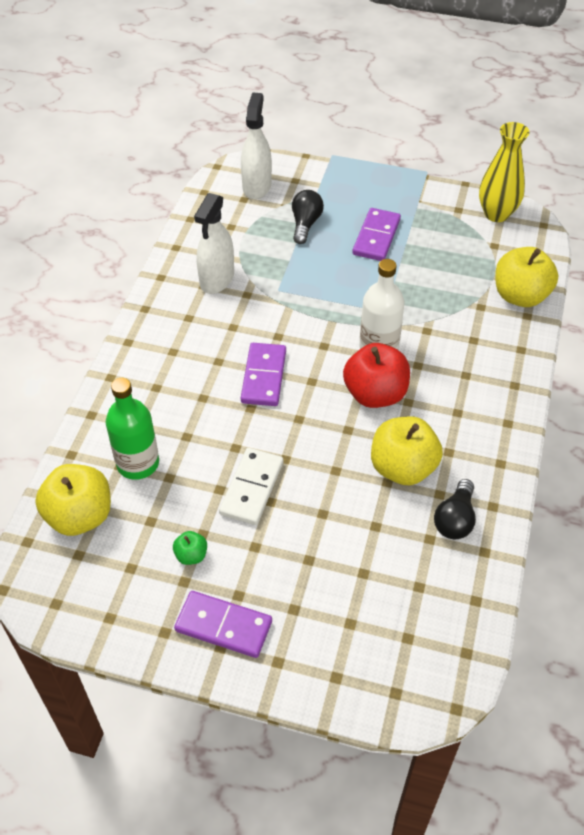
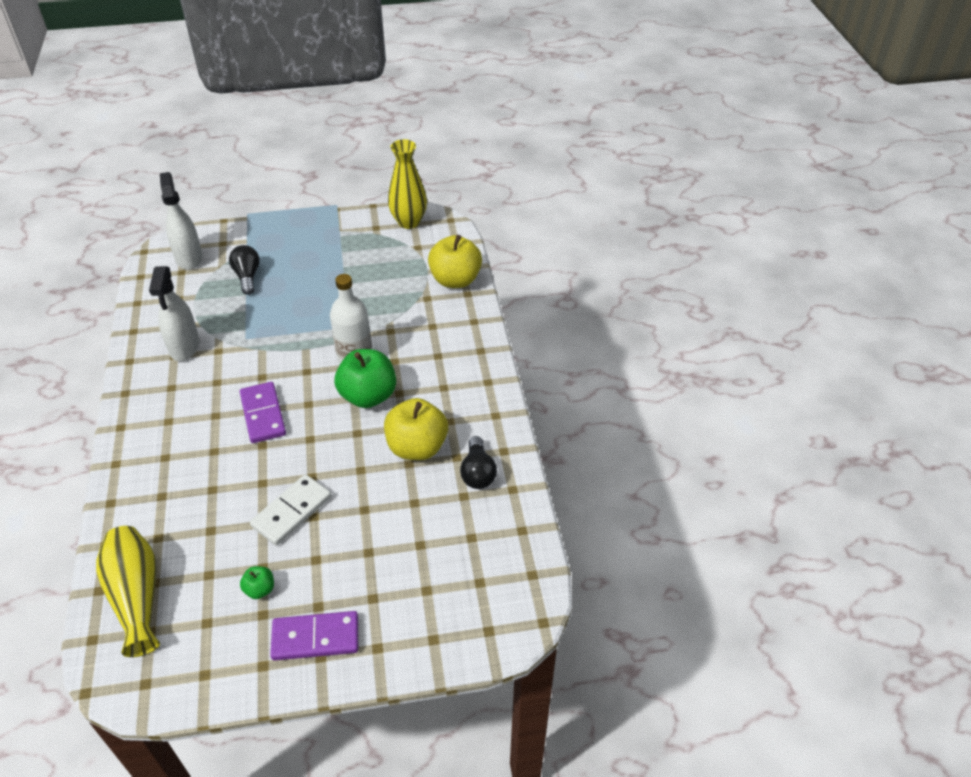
camera: 25 degrees left, 5 degrees down
(80, 516) = (136, 596): yellow apple -> yellow vase
(138, 463) = (175, 529): green bottle -> none
(251, 488) = (291, 511): white domino -> white domino turned 45 degrees clockwise
(375, 394) = (368, 396): red apple -> green apple
(376, 237) = (315, 269): purple domino -> none

